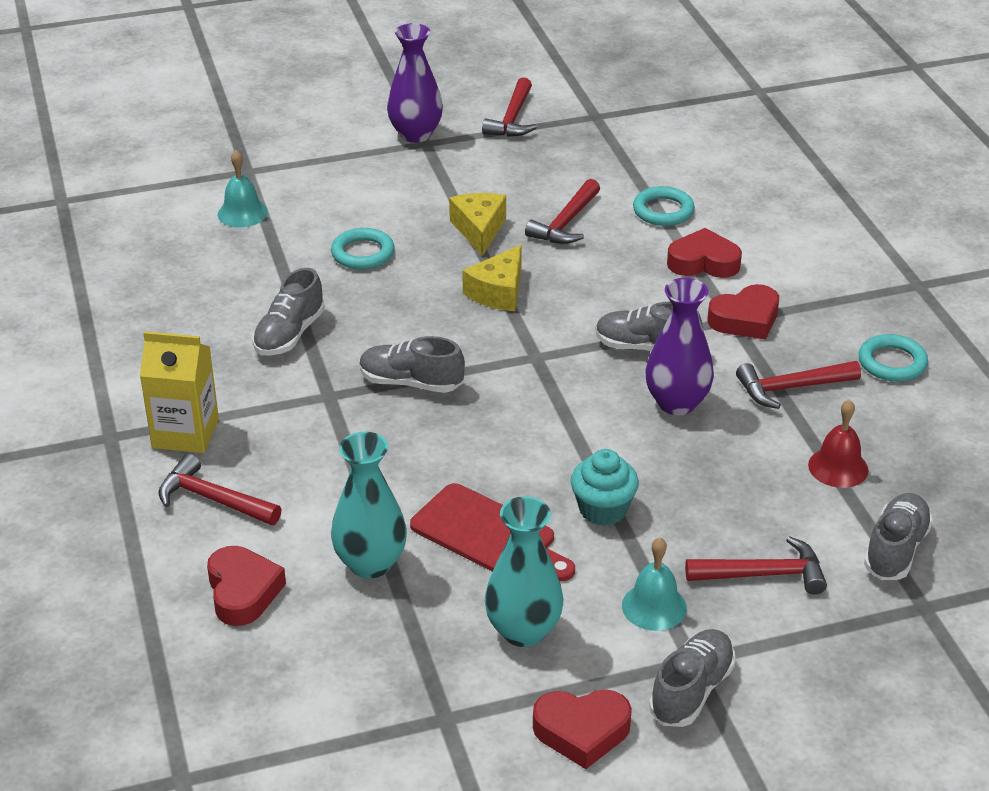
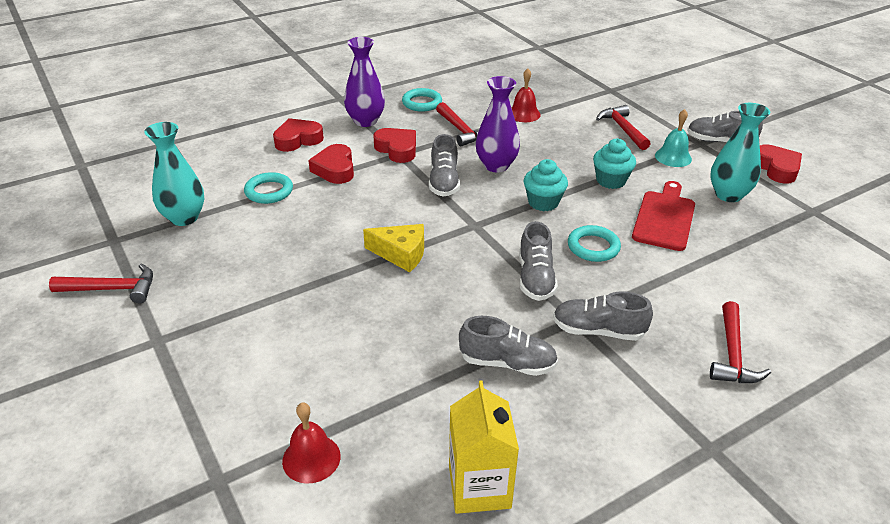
camera: 105 degrees left, 0 degrees up
(185, 433) = (673, 395): yellow carton -> yellow carton (479, 487)
(242, 213) = (311, 458): turquoise bell -> red bell
(243, 592) = (802, 313): red heart -> red heart (298, 140)
(363, 253) = (366, 343): turquoise ring -> turquoise ring (593, 247)
(370, 563) = (728, 260): turquoise vase -> turquoise vase (184, 218)
(415, 134) = (138, 351): purple vase -> purple vase (365, 121)
(479, 230) = (313, 279): yellow cheese -> none
(566, 223) = (293, 234): red hammer -> none
(567, 427) = (543, 202): none -> turquoise cupcake
(895, 550) = (577, 97): grey shoe -> grey shoe (598, 331)

